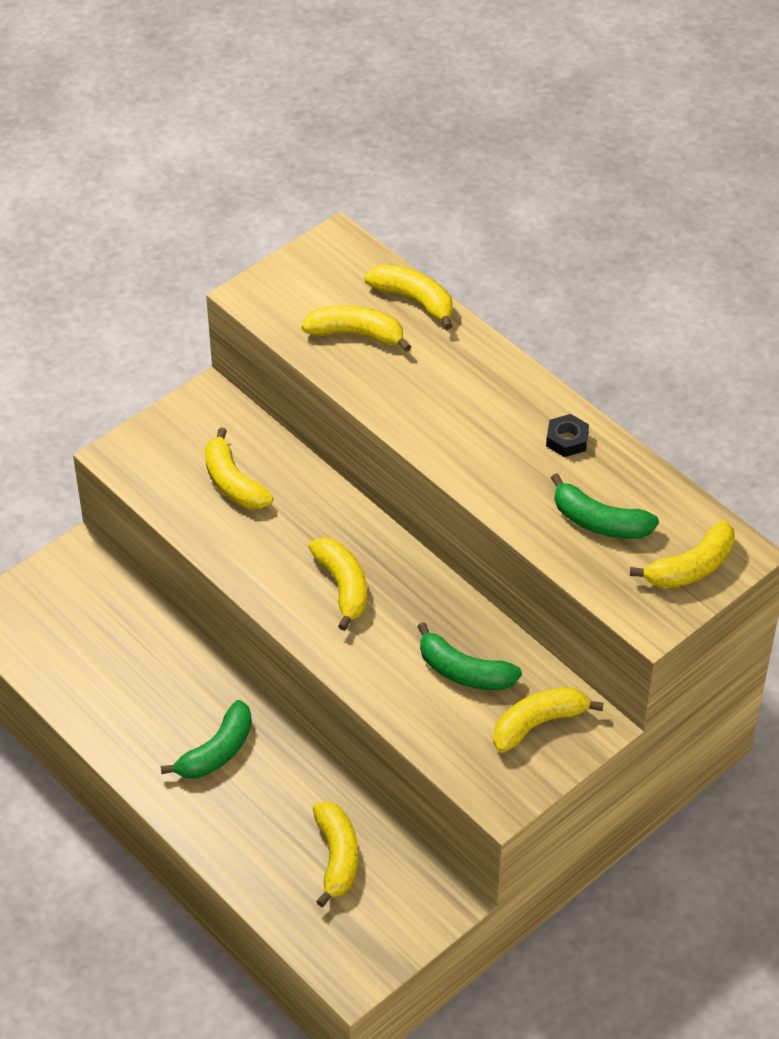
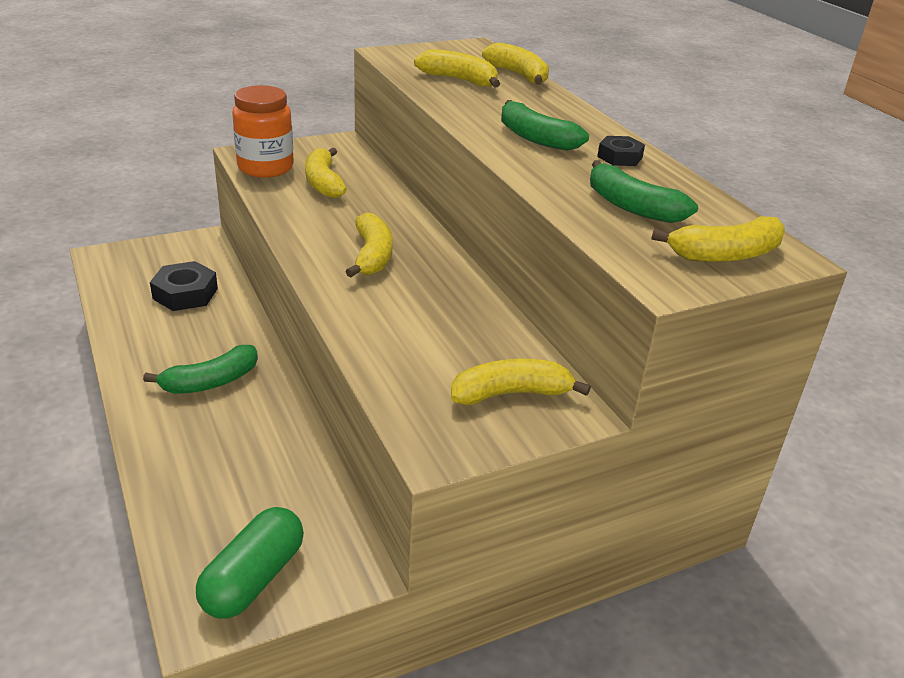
camera: 15 degrees right, 15 degrees down
(116, 644) = (185, 293): none -> black nut
(156, 475) = (265, 167): none -> orange jar
(337, 857) = (263, 495): yellow banana -> none
(372, 933) = (253, 578): none -> green capsule
(464, 672) = (452, 336): green banana -> green banana (535, 138)

